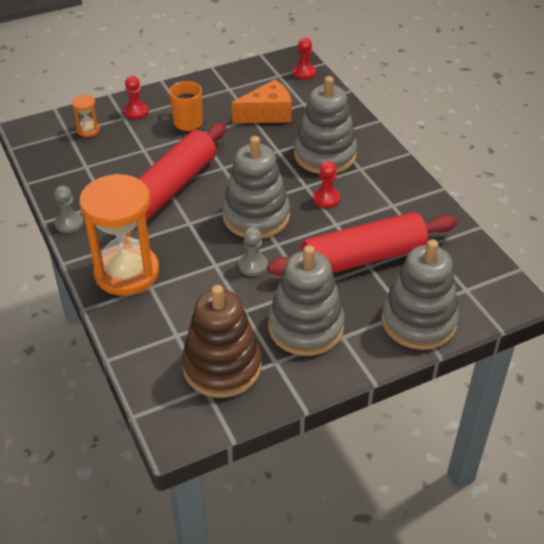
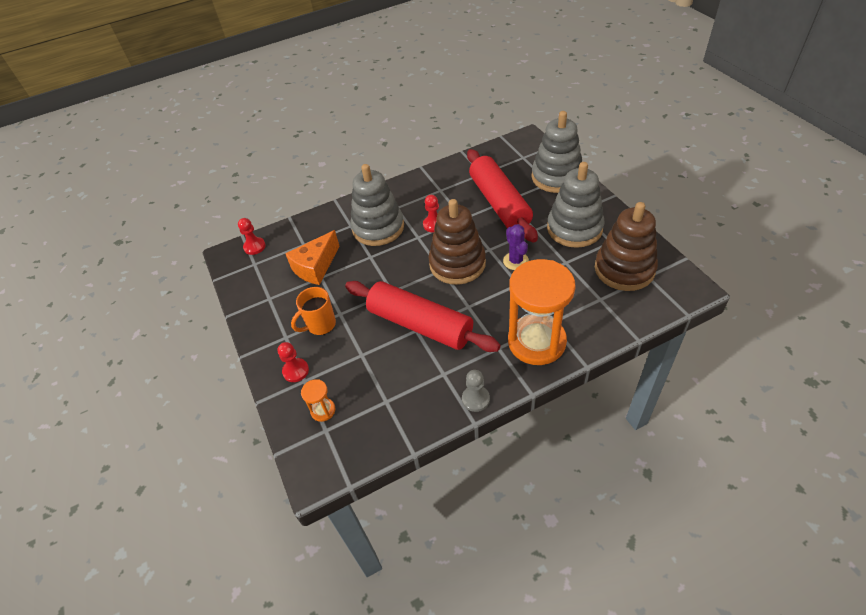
camera: 85 degrees left, 5 degrees up
(253, 265) = (515, 261): grey pawn -> purple cactus
(256, 216) = (457, 264): grey stacking toy -> brown stacking toy
(267, 114) = (316, 267): orange cheese -> orange cheese turned 120 degrees counterclockwise

